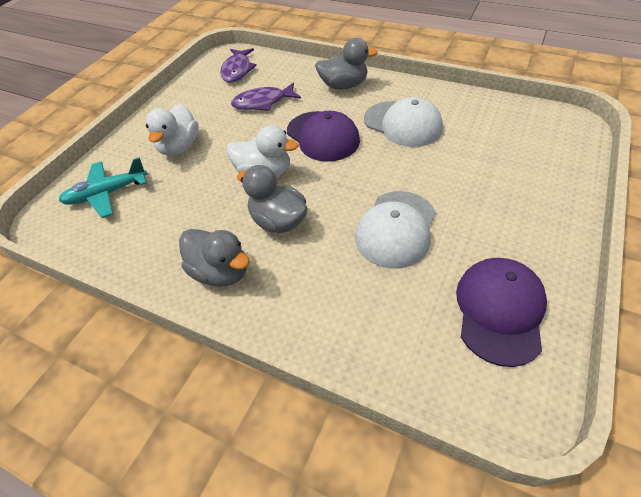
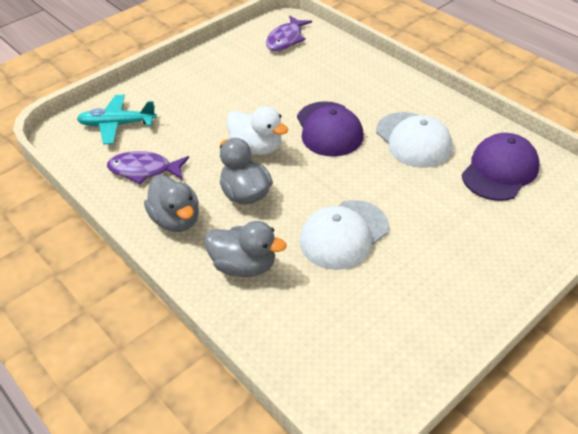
camera: 20 degrees right, 5 degrees down
(179, 147) = (196, 101): white duck -> none
(263, 102) = (292, 79): purple fish -> purple fish (144, 170)
(343, 85) = (379, 84): grey duck -> grey duck (244, 265)
(499, 311) = (390, 333): purple cap -> purple cap (500, 170)

